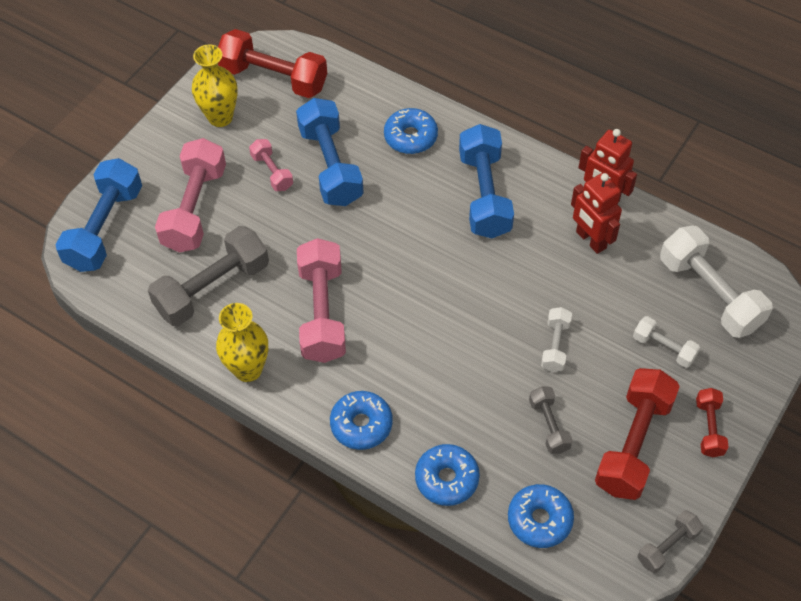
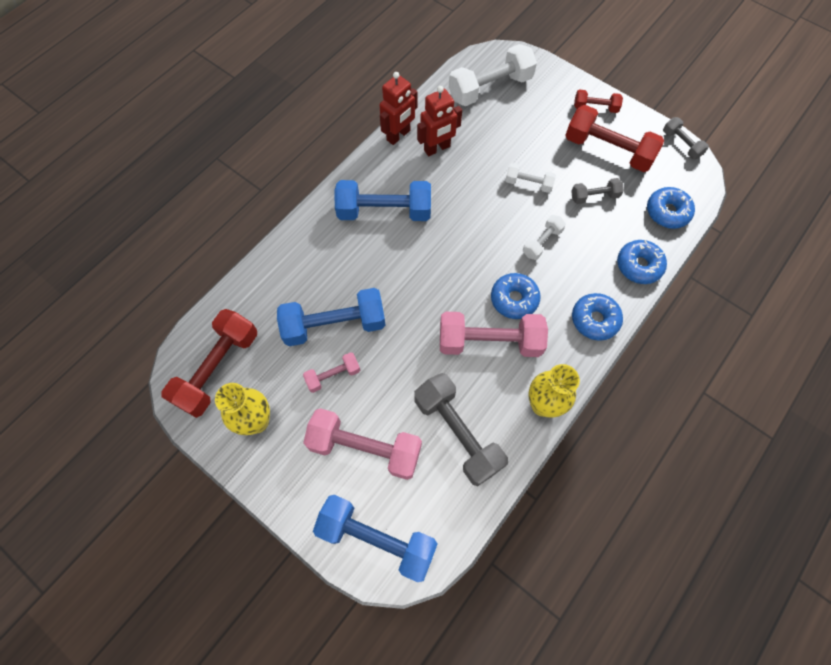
camera: 85 degrees left, 10 degrees up
(410, 137) = (314, 258): blue donut -> blue donut (514, 299)
(664, 348) = (533, 121): white dumbbell -> white dumbbell (542, 242)

